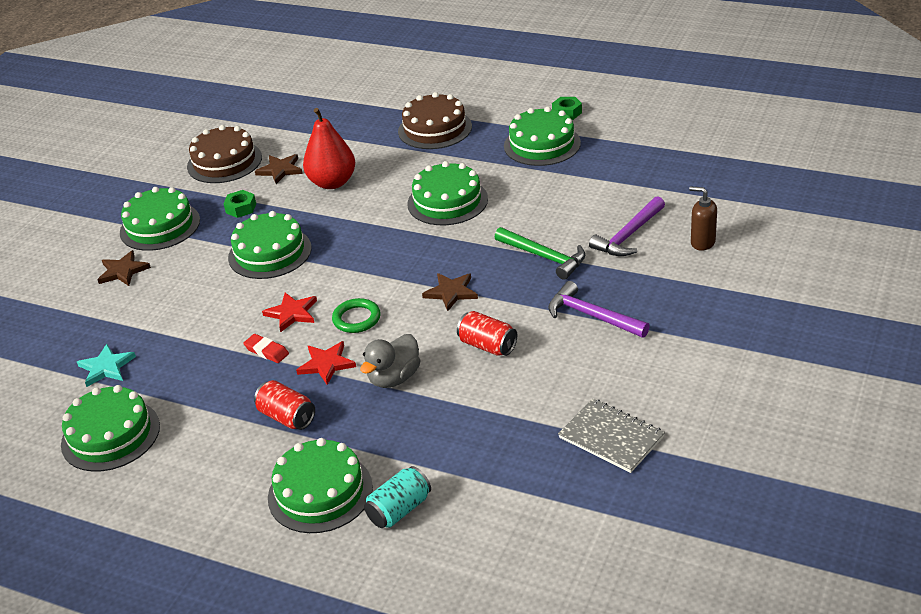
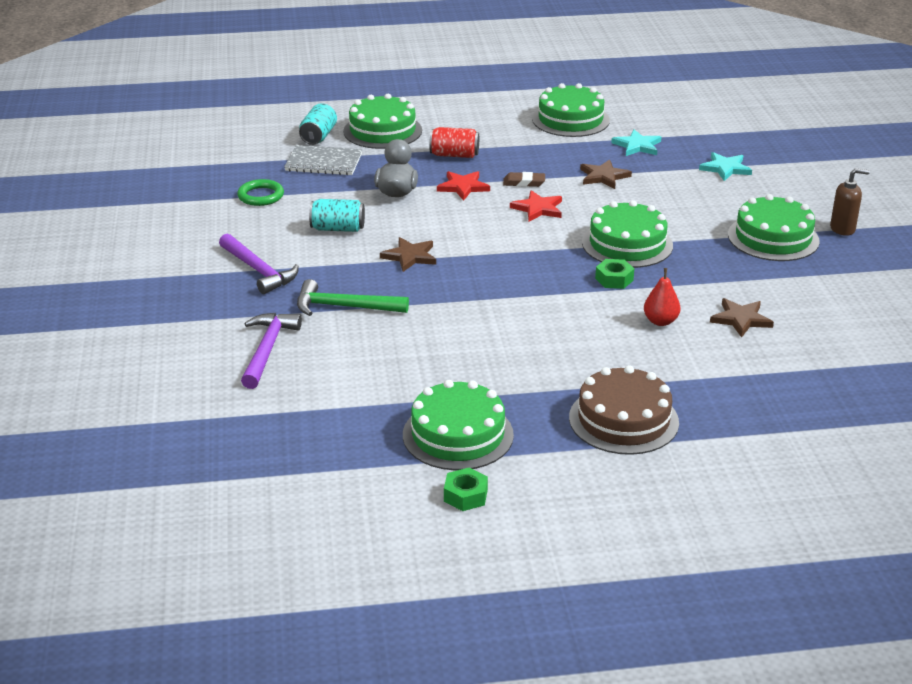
camera: 145 degrees right, 5 degrees down
(80, 310) = (725, 168): none -> turquoise star
(123, 271) = (740, 199): brown star -> brown star (603, 176)
(224, 162) = (819, 311): brown cake -> none
(241, 208) = (719, 272): green nut -> green nut (614, 279)
(266, 351) = (524, 182): red eraser -> brown eraser
(332, 182) = (660, 321): red pear -> red pear, size x0.55
(356, 319) = (475, 218): green ring -> green ring (261, 196)
(447, 201) = (504, 334): green cake -> none
(487, 346) = (338, 228): red can -> turquoise can
(592, 316) = (259, 271): purple hammer -> purple hammer turned 45 degrees clockwise
(611, 437) = (190, 201): grey notebook -> grey notebook (323, 162)
(702, 242) = (179, 362): brown soap dispenser -> brown soap dispenser (842, 229)

